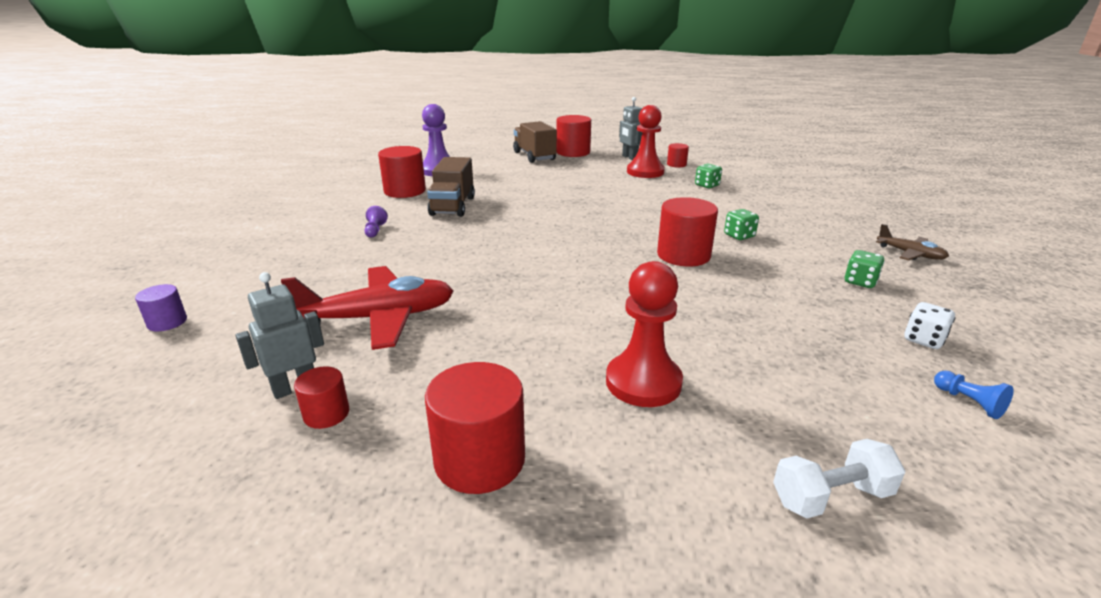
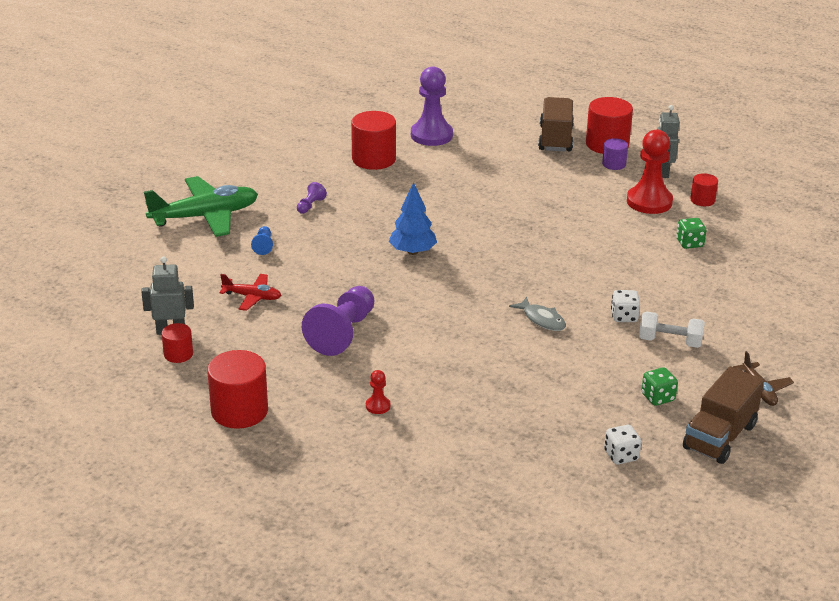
camera: 30 degrees right, 5 degrees up
(167, 322) = (120, 253): purple cylinder -> purple cylinder (614, 164)
(264, 263) = (205, 216): none -> green plane
(379, 318) = (252, 297): red plane -> red plane, size x0.51
(452, 206) = (400, 194): brown truck -> brown truck (719, 437)
(509, 239) = (412, 252): none -> blue tree
(517, 321) = (342, 333): none -> purple pawn
(643, 382) = (378, 406): red pawn -> red pawn, size x0.45
(683, 255) = (542, 319): red cylinder -> grey fish
(739, 236) = (624, 317): green dice -> white dice
(831, 496) = (403, 502): white dumbbell -> white dumbbell (670, 341)
(969, 402) = (573, 499): blue pawn -> blue pawn (263, 246)

